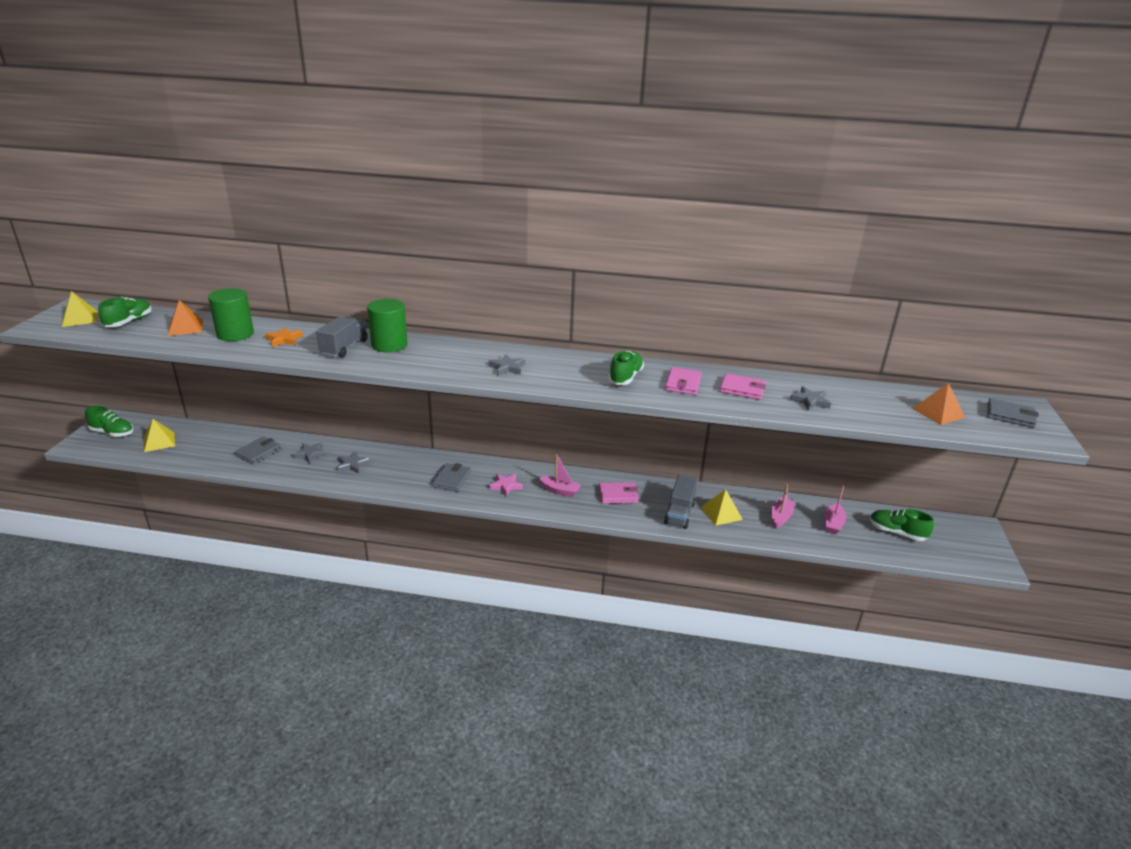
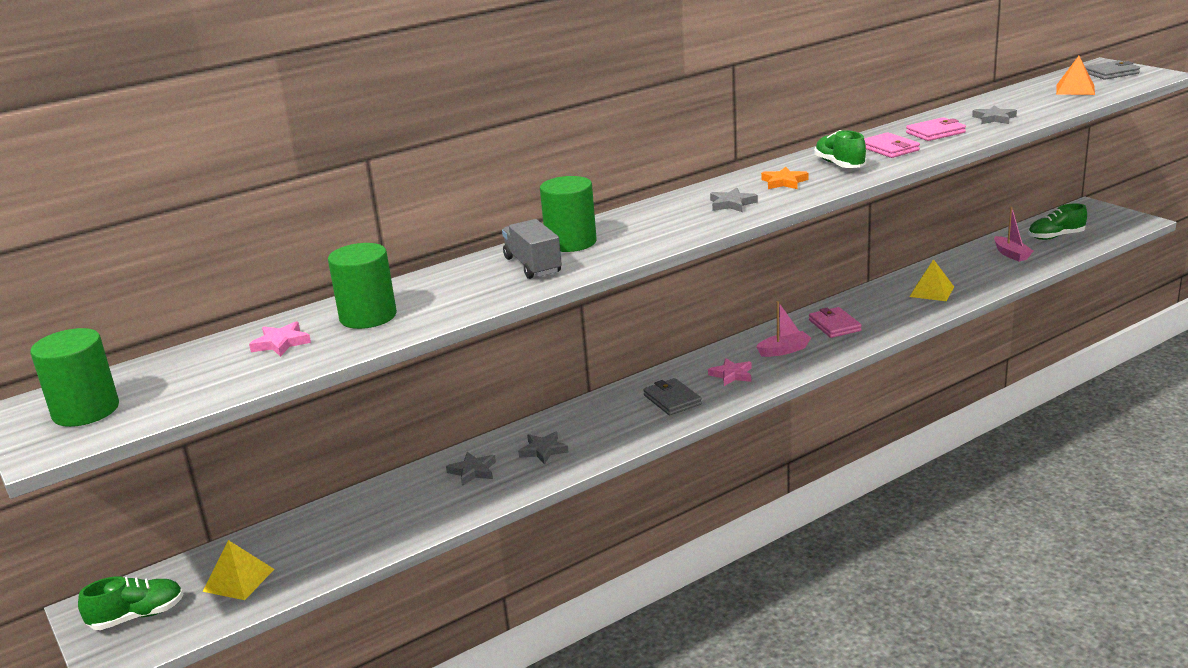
camera: 40 degrees left, 5 degrees down
(80, 318) = (86, 411): yellow pyramid -> green cylinder
(129, 322) = (178, 377): green shoe -> none
(185, 327) = (281, 343): orange pyramid -> pink star
(258, 452) = (405, 507): grey wallet -> none
(284, 340) = (444, 292): orange star -> orange star (784, 182)
(618, 495) = (834, 325): pink wallet -> pink wallet turned 60 degrees counterclockwise
(679, 513) = (906, 309): grey truck -> none
(780, 517) = (973, 270): pink boat -> none

